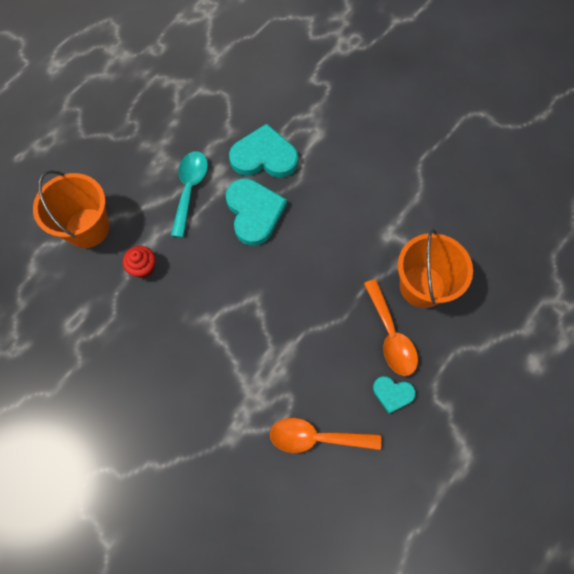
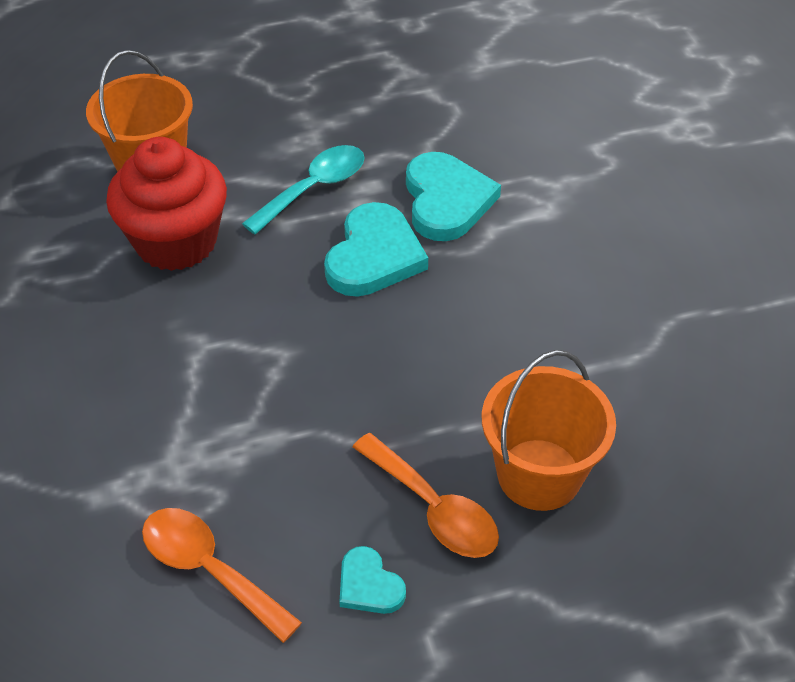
camera: 35 degrees right, 20 degrees down
(143, 268) = (176, 242): red cupcake -> red cupcake, size x2.28
(264, 156) = (446, 200): turquoise heart -> turquoise heart turned 45 degrees clockwise
(390, 335) = (433, 508): orange spoon -> orange spoon turned 60 degrees counterclockwise

